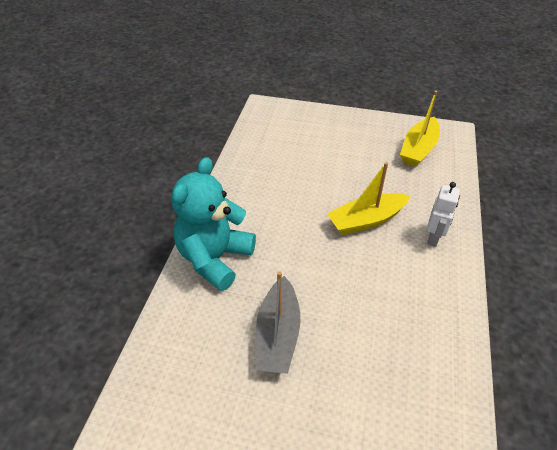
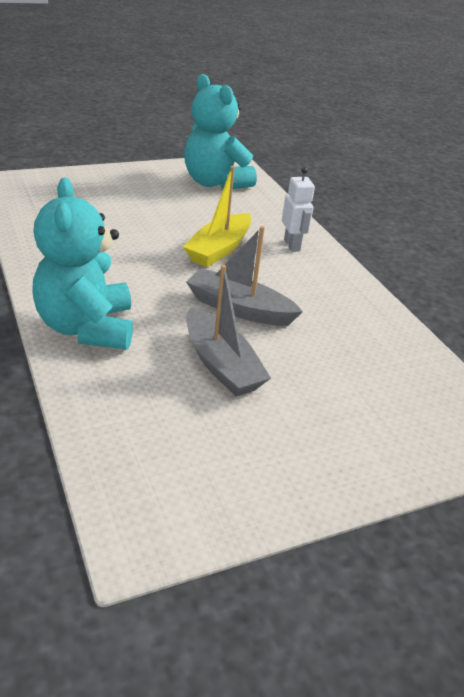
camera: 40 degrees left, 10 degrees down
(334, 286) = (239, 309): none -> grey boat
(418, 149) = (215, 183): yellow boat -> turquoise teddy bear

